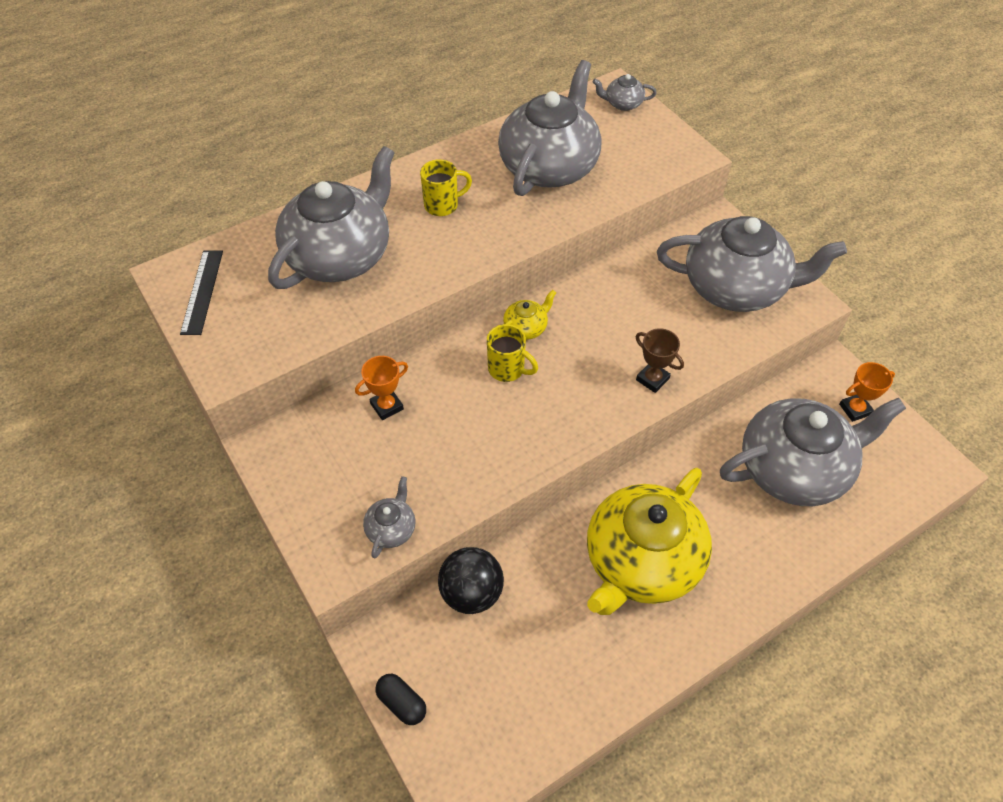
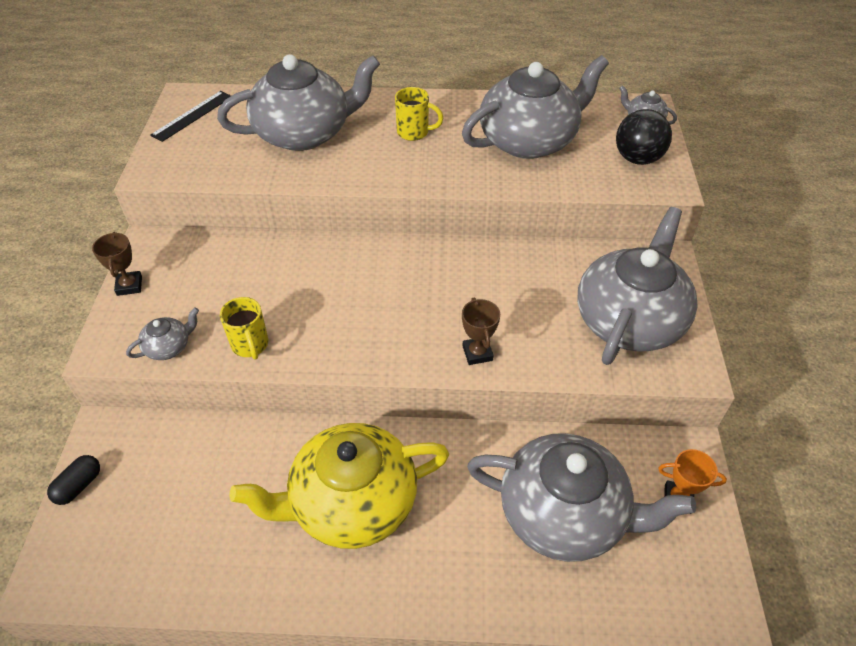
camera: 35 degrees right, 5 degrees down
(290, 497) = (129, 286): none -> brown trophy
(387, 406) = (254, 261): orange trophy -> none
(402, 703) = (79, 485): black capsule -> black capsule turned 45 degrees clockwise
(471, 593) = (203, 440): black ball -> black ball (637, 159)
(507, 369) = (366, 282): yellow mug -> yellow mug (250, 345)
(526, 328) = (412, 260): yellow teapot -> none
(736, 287) = (629, 320): grey teapot -> grey teapot turned 105 degrees counterclockwise

